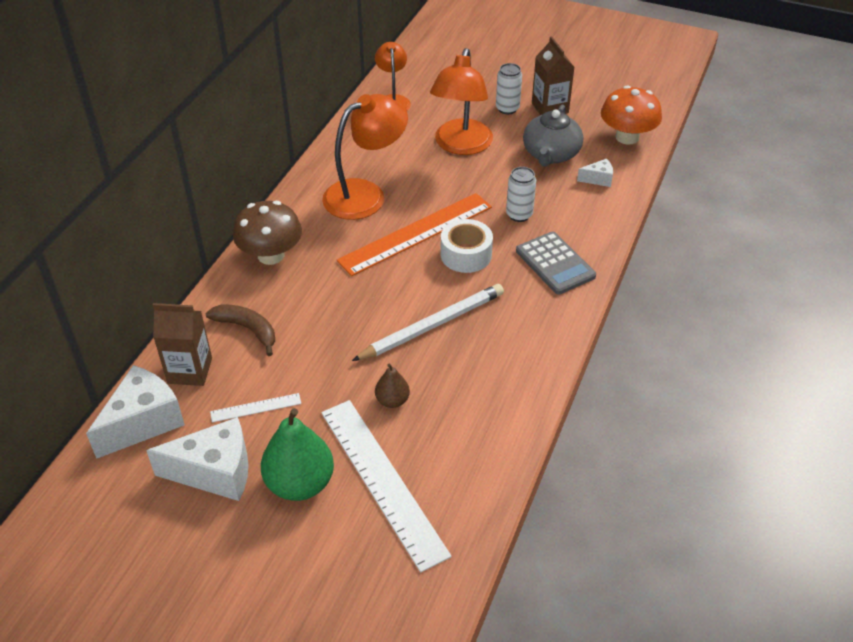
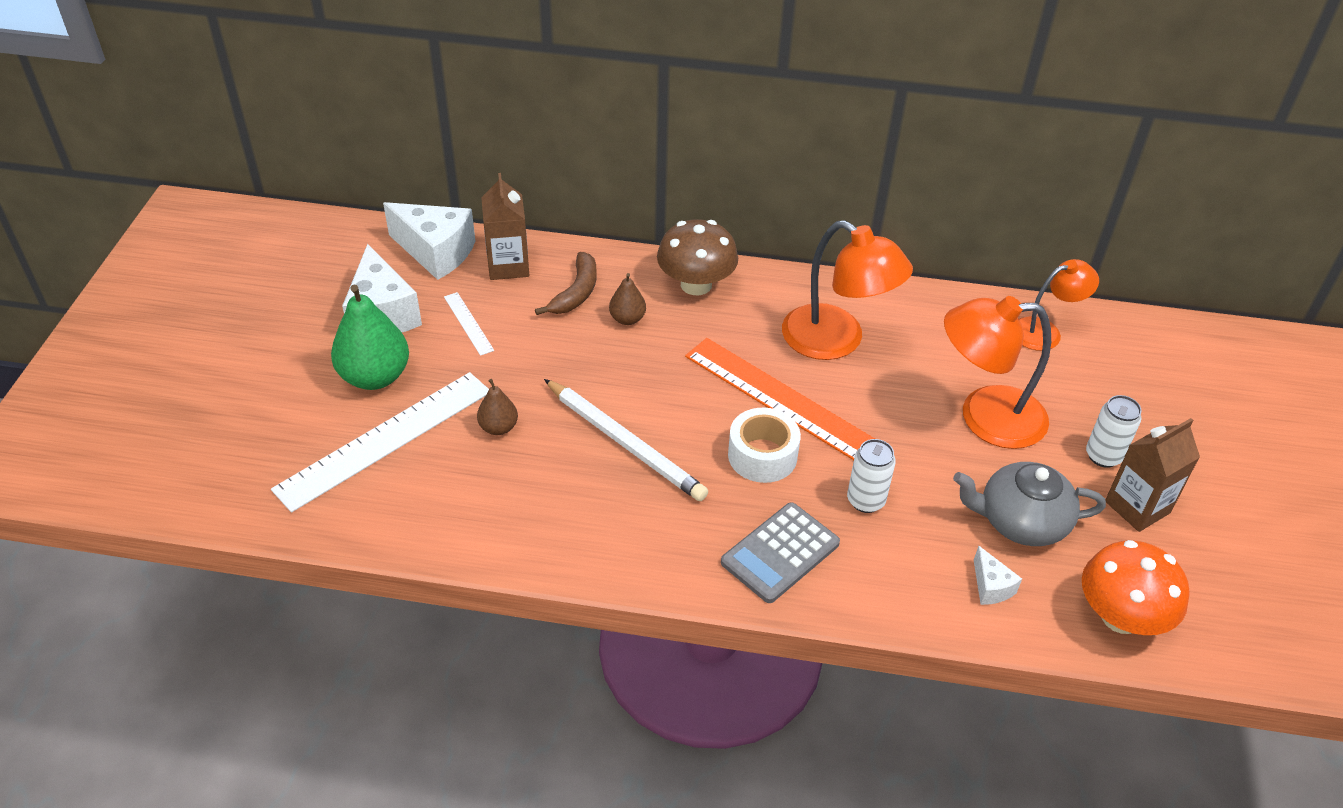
camera: 75 degrees right, 0 degrees up
(294, 302) = (627, 319): none -> brown pear

